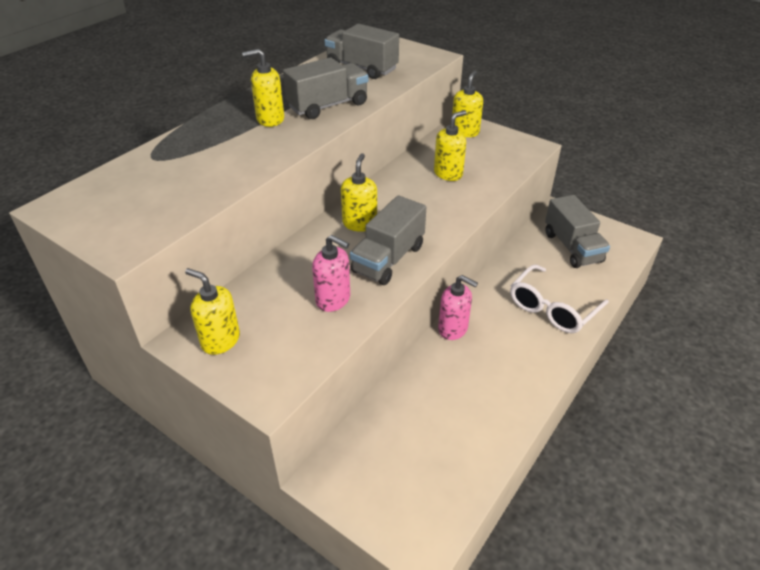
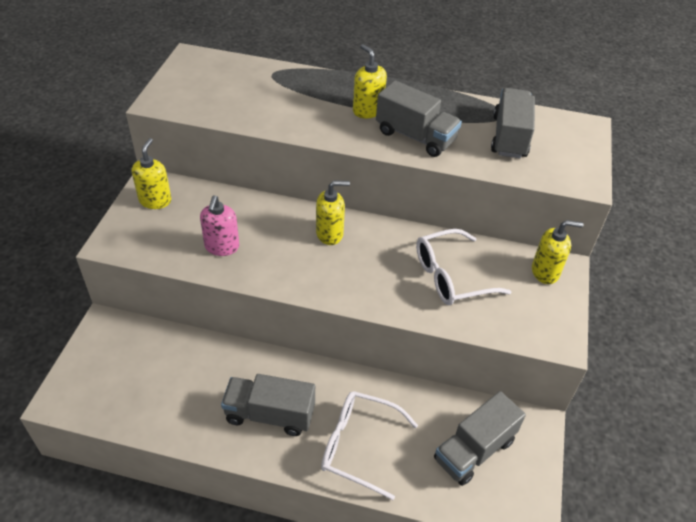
camera: 65 degrees right, 5 degrees up
(388, 259) = (289, 267): grey truck -> grey truck (270, 414)
(448, 173) = (451, 276): yellow soap dispenser -> white glasses
(453, 329) = (291, 366): pink soap dispenser -> none

